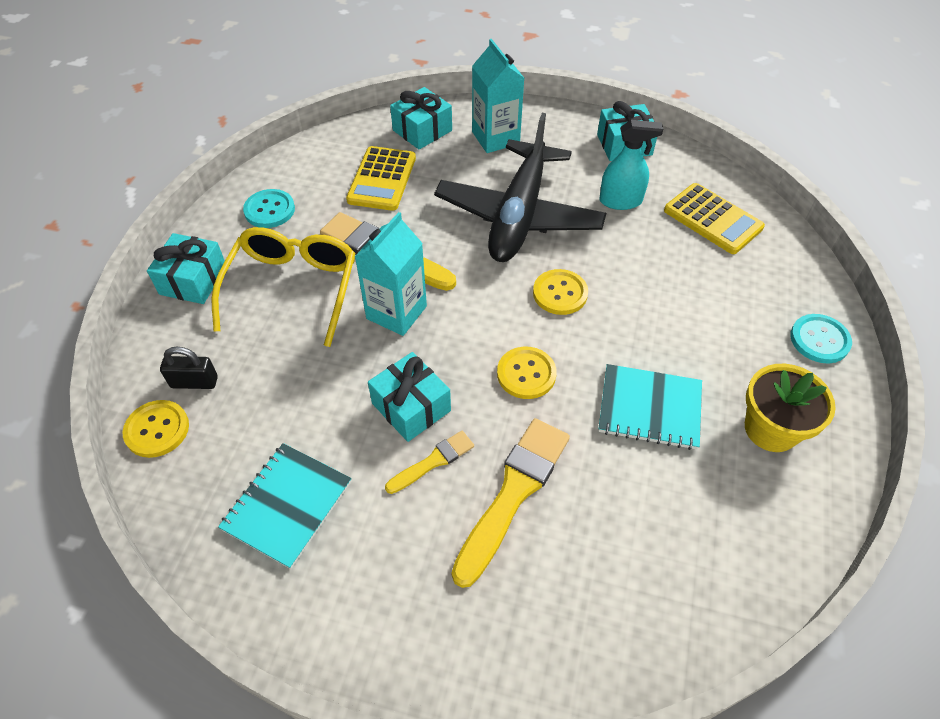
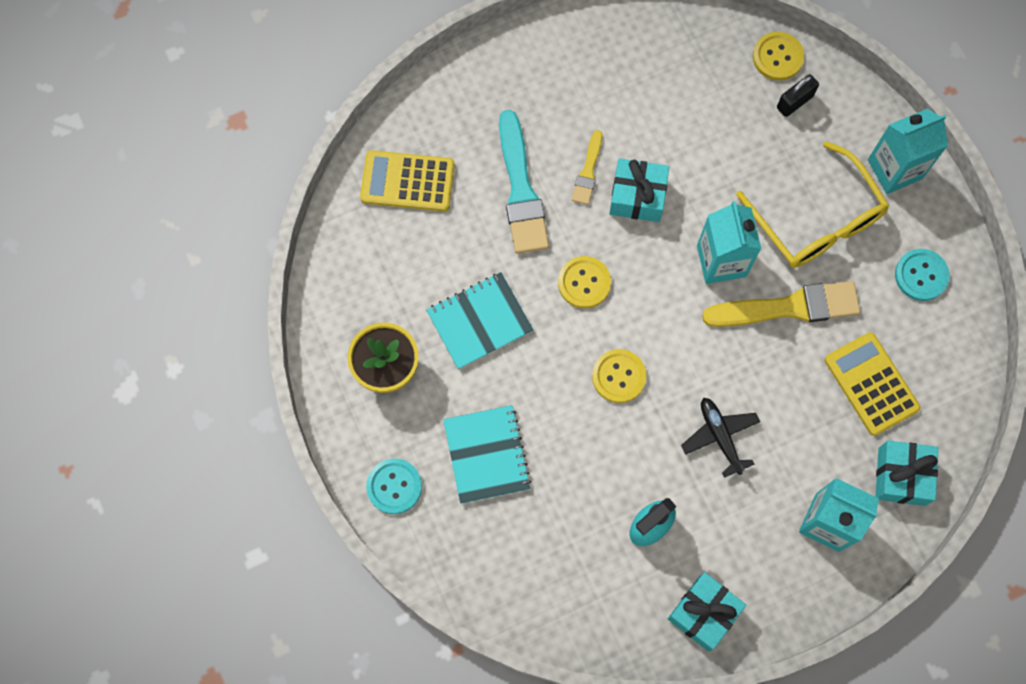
camera: 140 degrees right, 20 degrees up
(193, 280) = (894, 169): turquoise gift -> turquoise carton
(287, 505) = (647, 78): turquoise notebook -> turquoise notebook (486, 455)
(513, 493) = (521, 190): yellow brush -> turquoise brush
(519, 215) = (720, 436): black plane -> black plane, size x0.45
(712, 219) = (556, 567): yellow calculator -> yellow calculator (407, 181)

